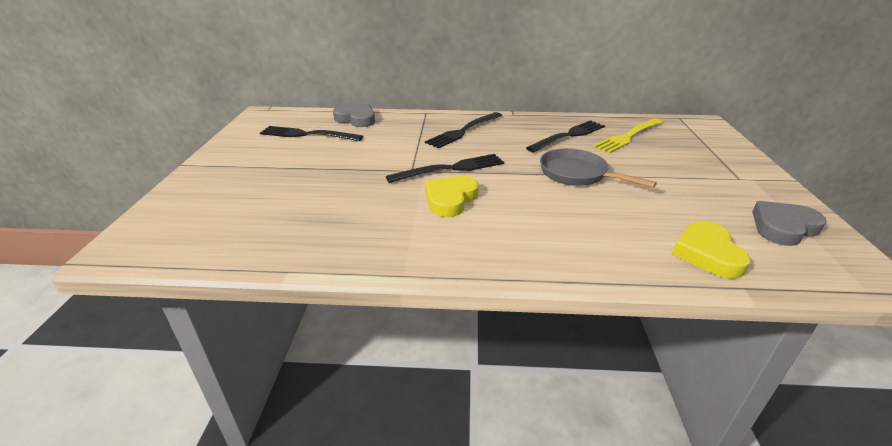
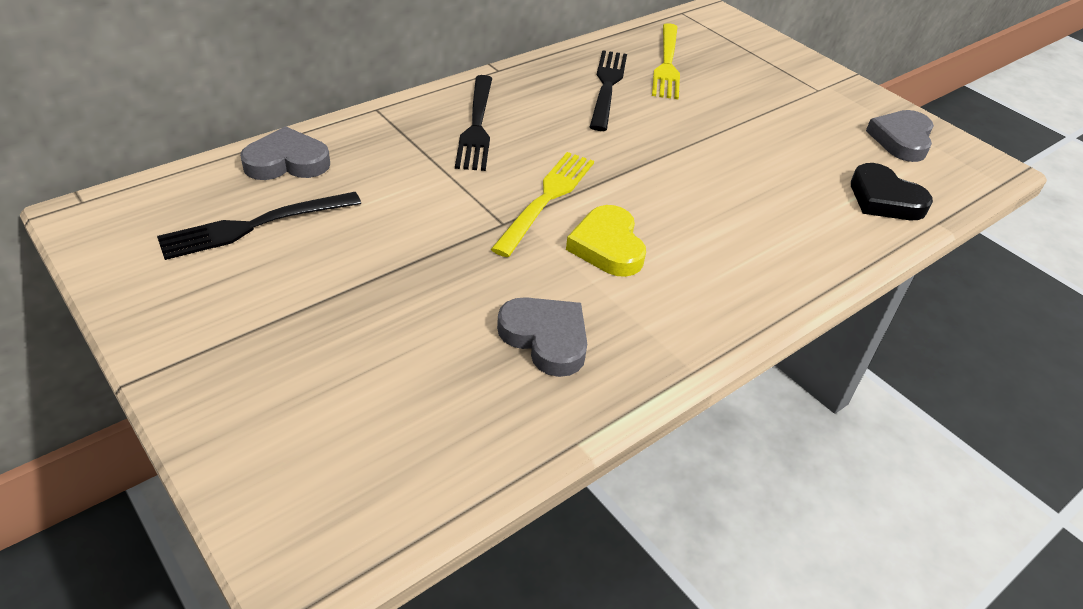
camera: 45 degrees left, 10 degrees up
(350, 222) = (546, 338): none -> grey heart
(451, 168) = (546, 198): black fork -> yellow fork
(577, 174) = (684, 146): grey pan -> none
(707, 254) = (884, 199): yellow heart -> black heart

